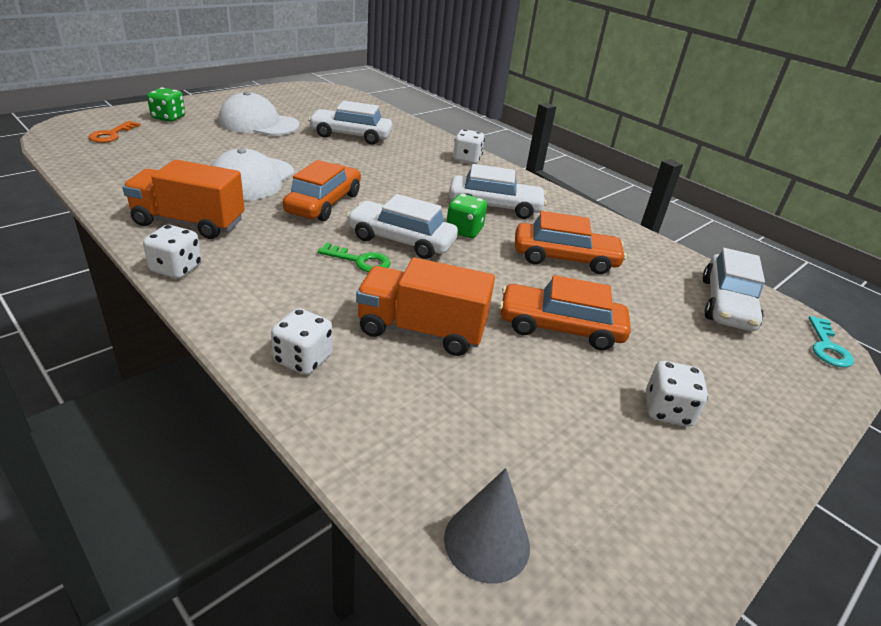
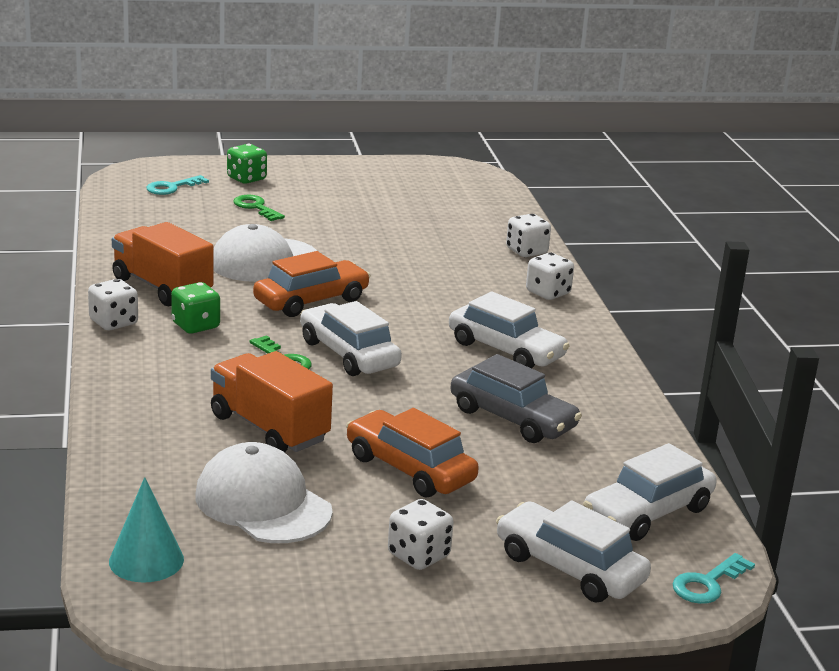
camera: 35 degrees right, 10 degrees down
(111, 135) = (172, 187): orange key -> turquoise key
(199, 138) = (256, 207): none -> green key
(258, 123) = (338, 202): white cap -> white cap (263, 503)
(303, 359) = (144, 416): white dice -> white dice (526, 251)
(351, 135) = (433, 236): white car -> white car (569, 568)
(464, 230) = (432, 363): green dice -> green dice (195, 326)
(487, 542) = (146, 560): grey cone -> turquoise cone
(565, 258) = (512, 418): orange car -> grey car

